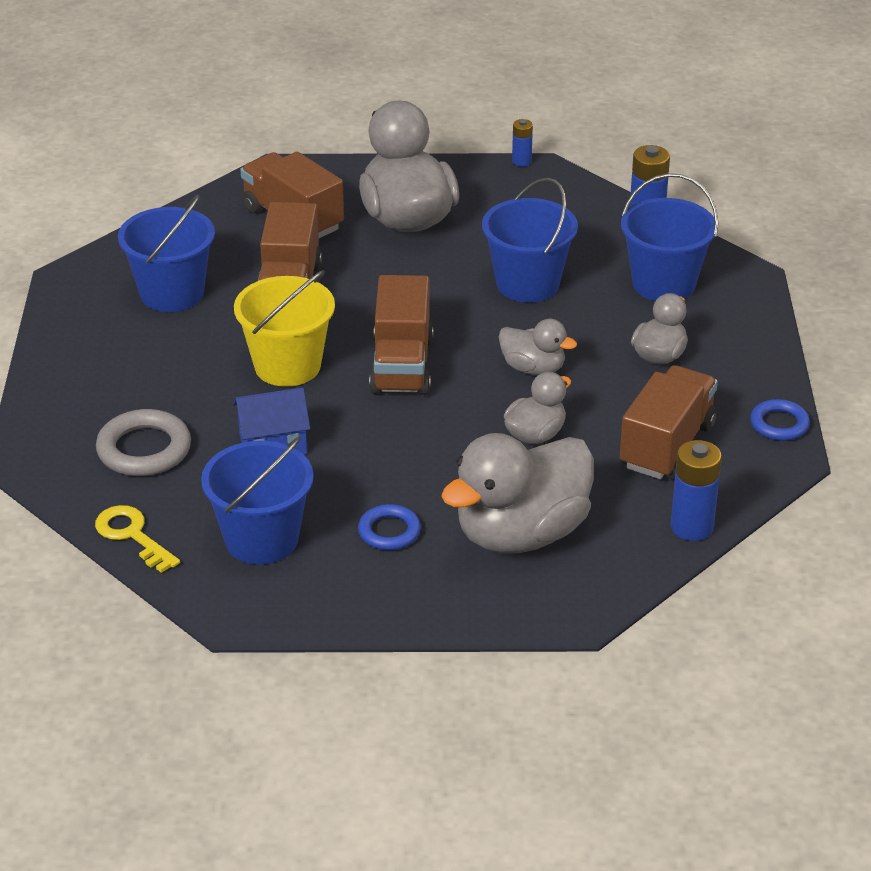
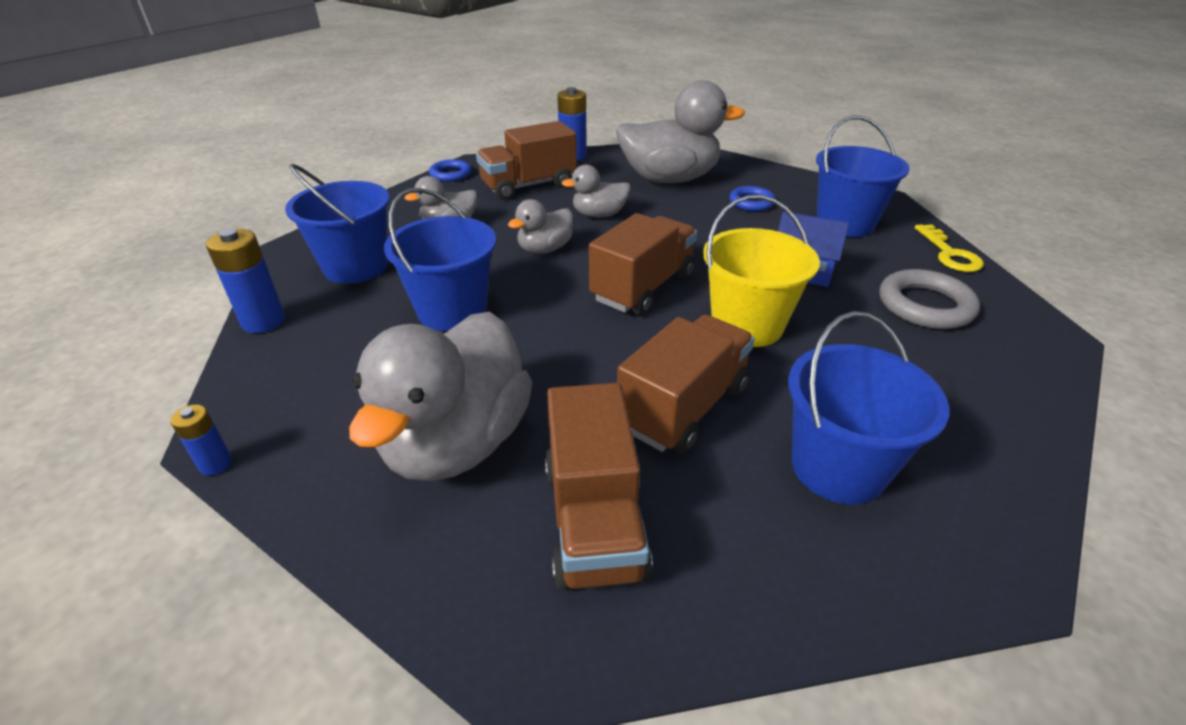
camera: 145 degrees left, 0 degrees up
(533, 368) = (545, 249): grey duck -> grey duck turned 105 degrees counterclockwise

